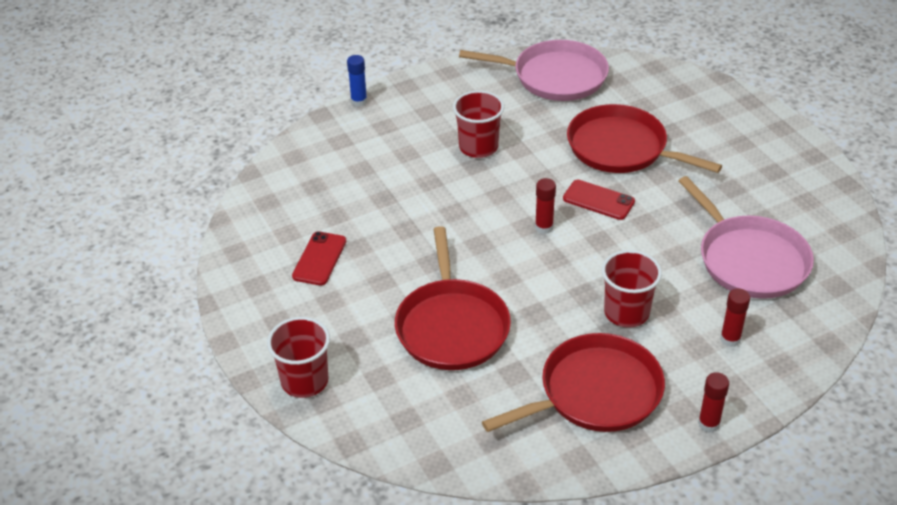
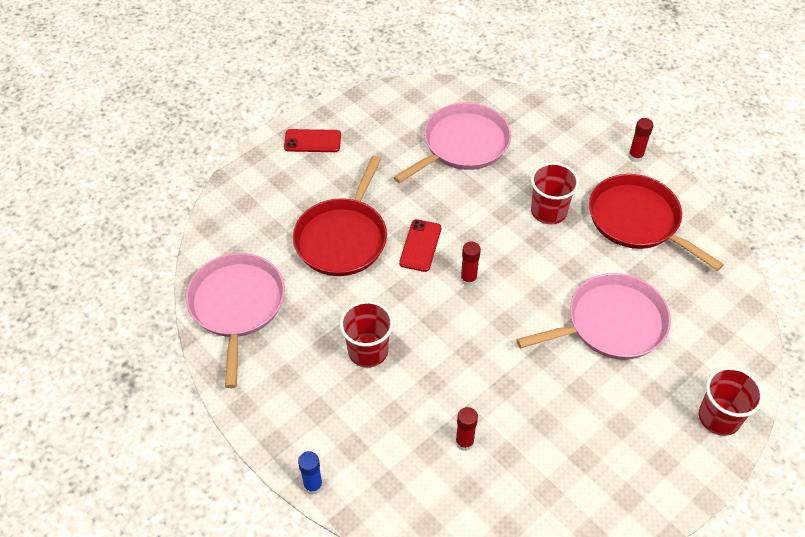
camera: 105 degrees left, 10 degrees up
(319, 259) = (571, 450): red phone -> red phone (312, 141)
(452, 326) = (611, 323): red pan -> pink pan
(730, 339) = (551, 150): red glue stick -> red glue stick (464, 442)

